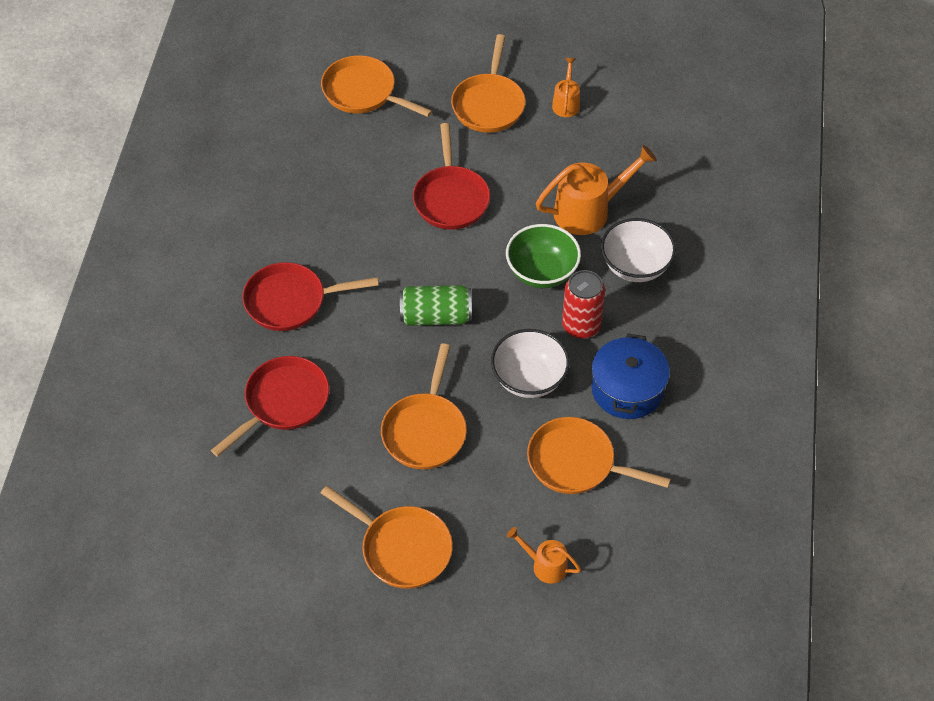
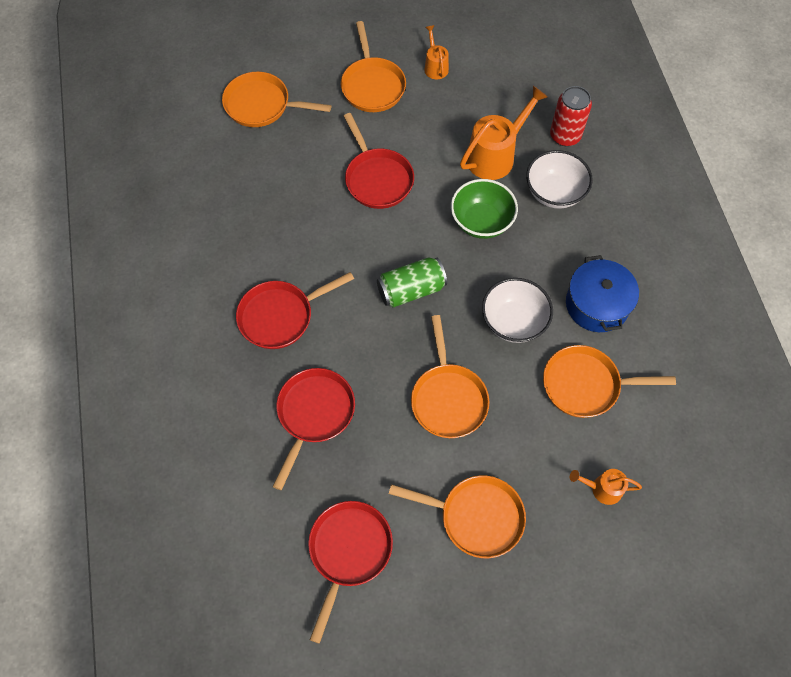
camera: 20 degrees left, 10 degrees up
(260, 537) = (348, 551): none -> red pan
(581, 326) = (534, 259): red can -> red can (565, 136)

